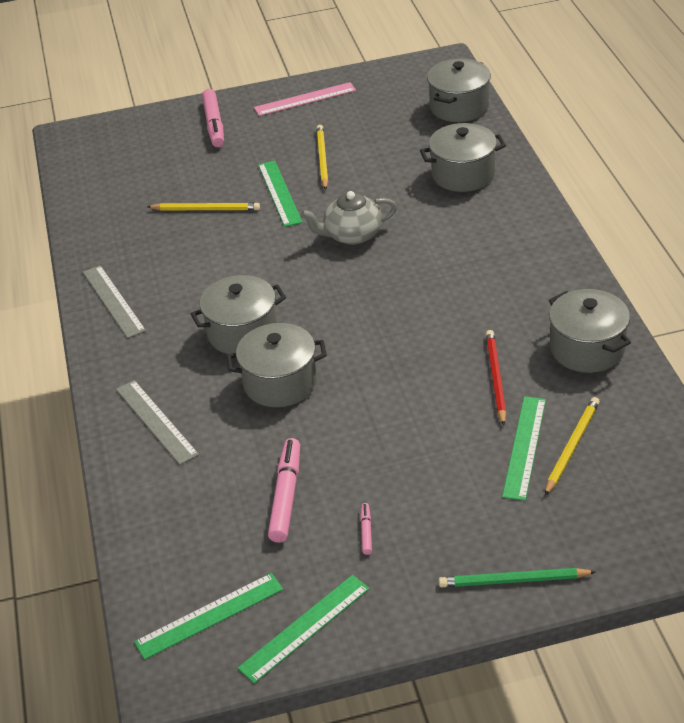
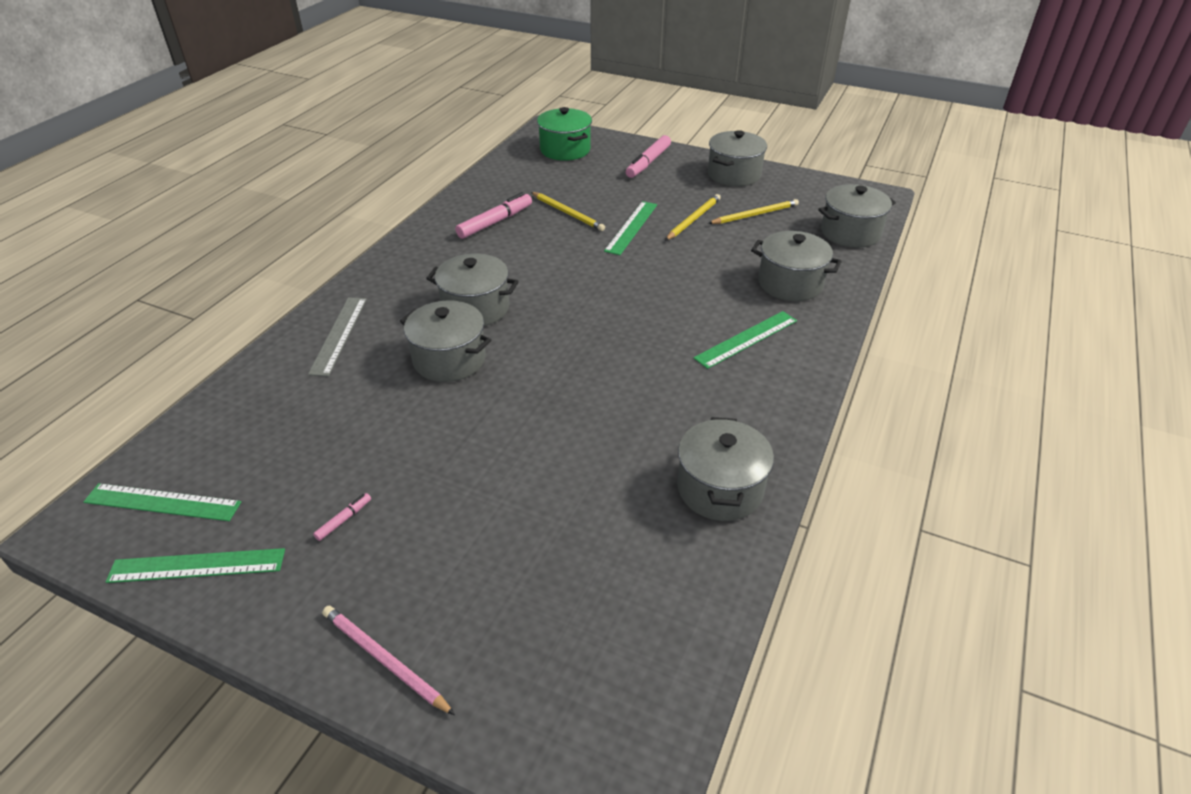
camera: 35 degrees right, 0 degrees up
(113, 301) = (429, 240): grey ruler -> none
(117, 149) = (565, 150): none -> green pot
(286, 496) = (335, 447): pink marker -> pink marker (495, 222)
(305, 99) = (734, 174): pink ruler -> grey pot
(352, 235) = (644, 282): grey teapot -> none
(495, 378) = (608, 462): red pencil -> none
(513, 580) = (384, 660): green pencil -> pink pencil
(524, 447) = (554, 540): green ruler -> green ruler (746, 339)
(572, 446) = (594, 570): yellow pencil -> yellow pencil (755, 215)

